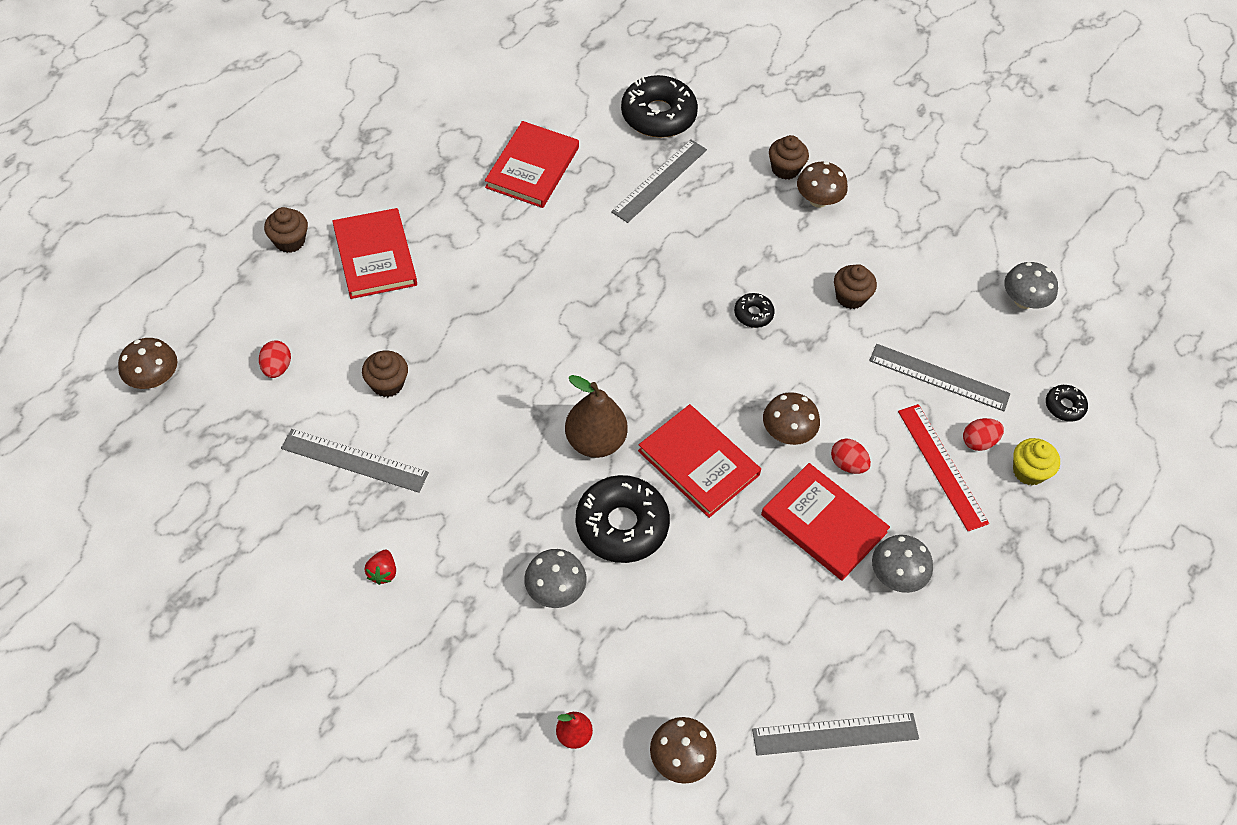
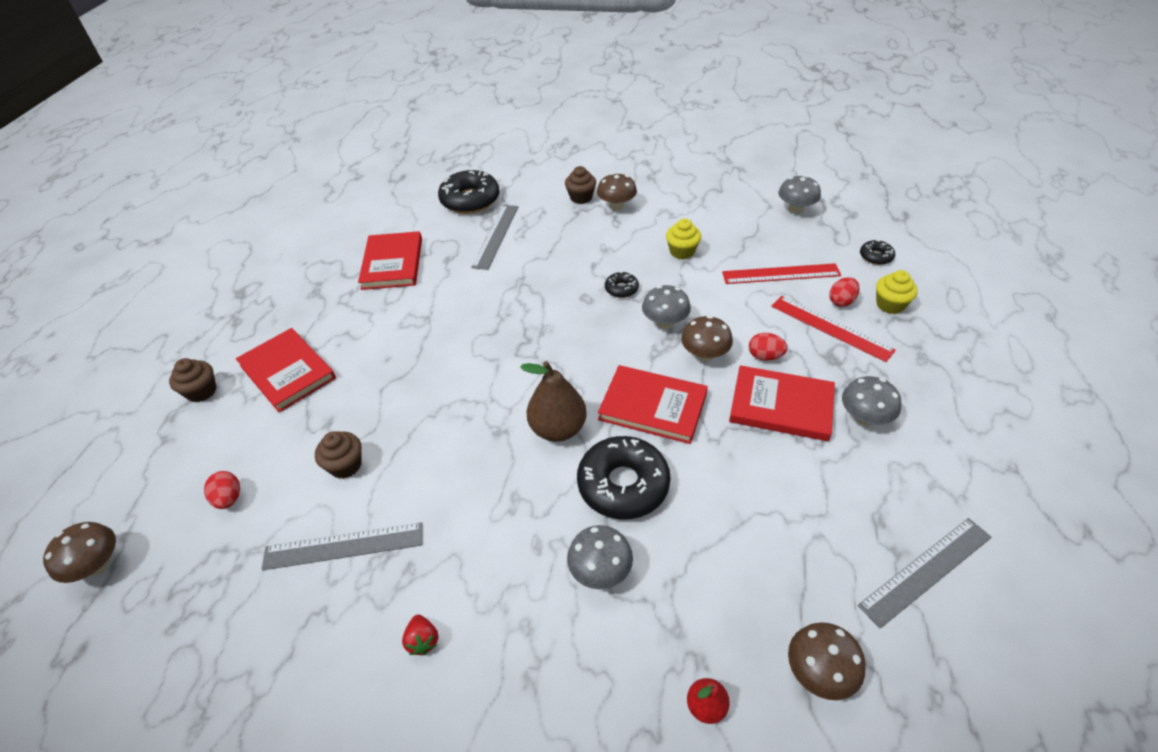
camera: 20 degrees left, 10 degrees down
(772, 376) = (665, 322): none -> grey mushroom
(850, 297) = (682, 251): brown cupcake -> yellow cupcake
(939, 377) = (781, 274): grey ruler -> red ruler

